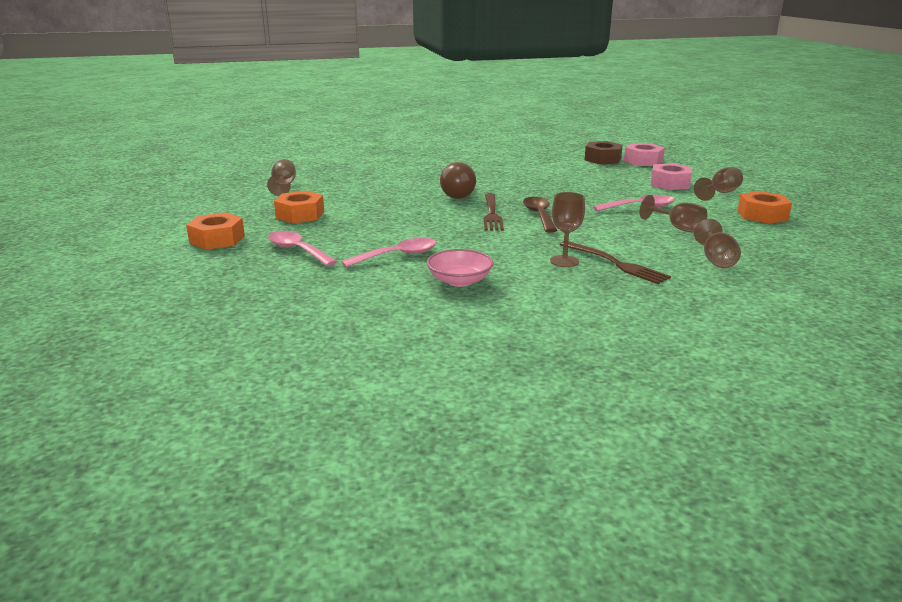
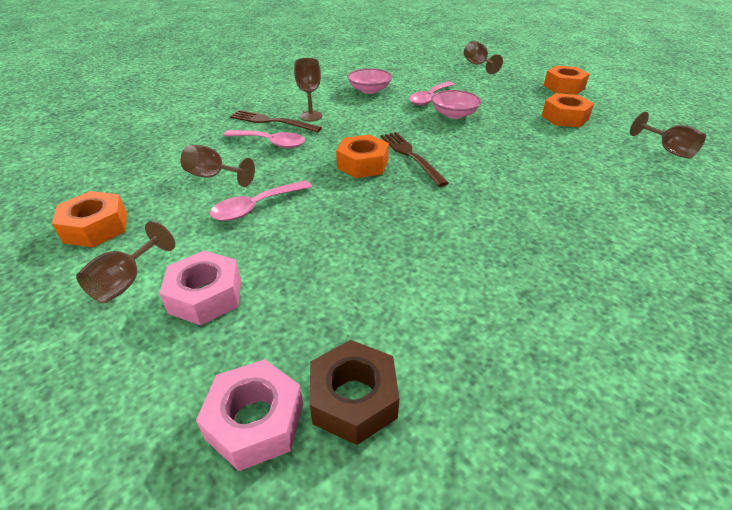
camera: 155 degrees right, 15 degrees up
(297, 250) = (498, 89): pink spoon -> pink spoon (270, 143)
(400, 235) = (454, 114): none -> pink bowl
(459, 195) = (478, 180): brown light bulb -> none
(539, 215) = (362, 164): brown spoon -> orange nut
(716, 260) = (188, 141): brown goblet -> brown goblet (478, 65)

